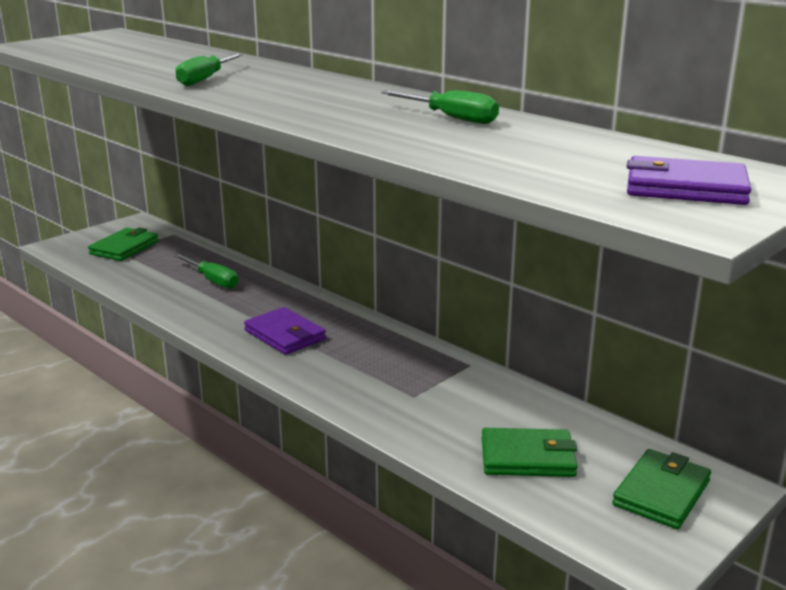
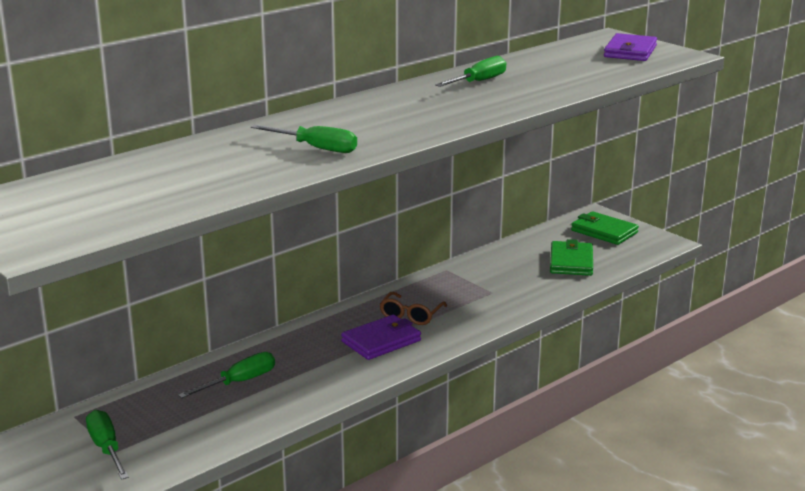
camera: 85 degrees left, 0 degrees up
(124, 248) = (106, 448): green wallet -> green screwdriver
(344, 348) = (411, 315): none -> brown glasses

